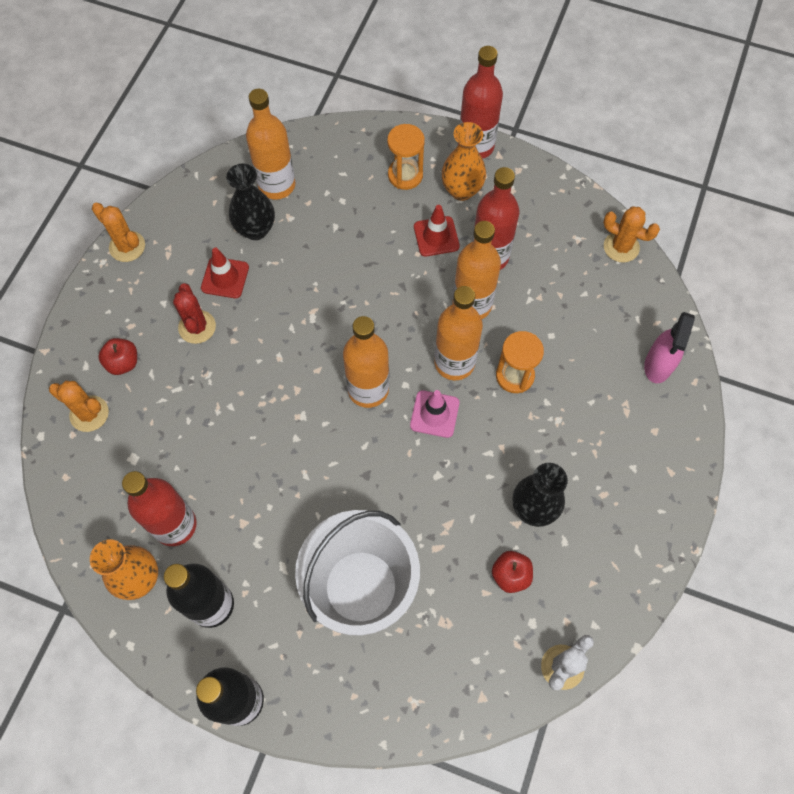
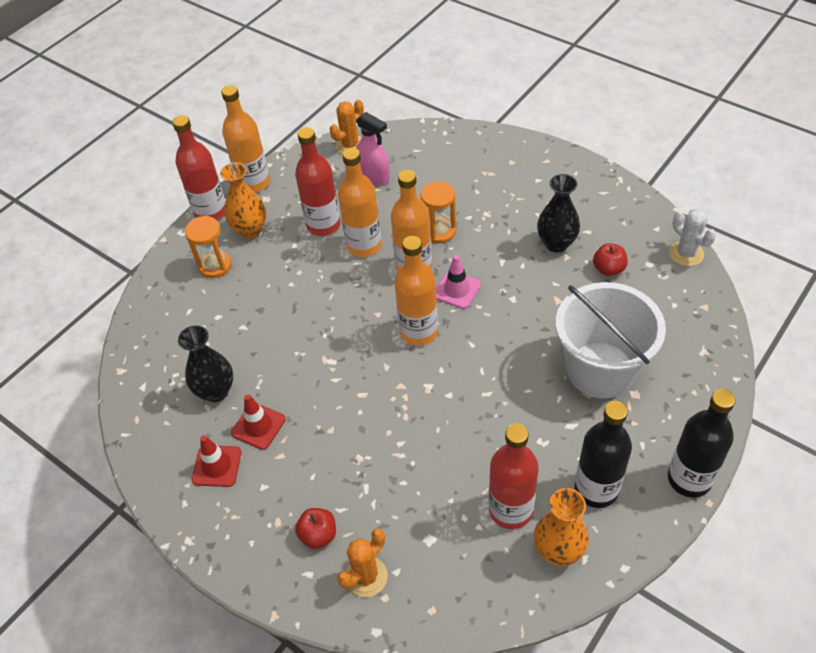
camera: 70 degrees left, 15 degrees down
(127, 246) = (180, 513): orange cactus -> none
(197, 327) = (303, 459): red cactus -> none
(277, 185) = (174, 365): orange bottle -> orange bottle (254, 182)
(436, 236) = (288, 256): red traffic cone -> red traffic cone (217, 466)
(658, 365) = (459, 148): pink spray bottle -> pink spray bottle (374, 176)

